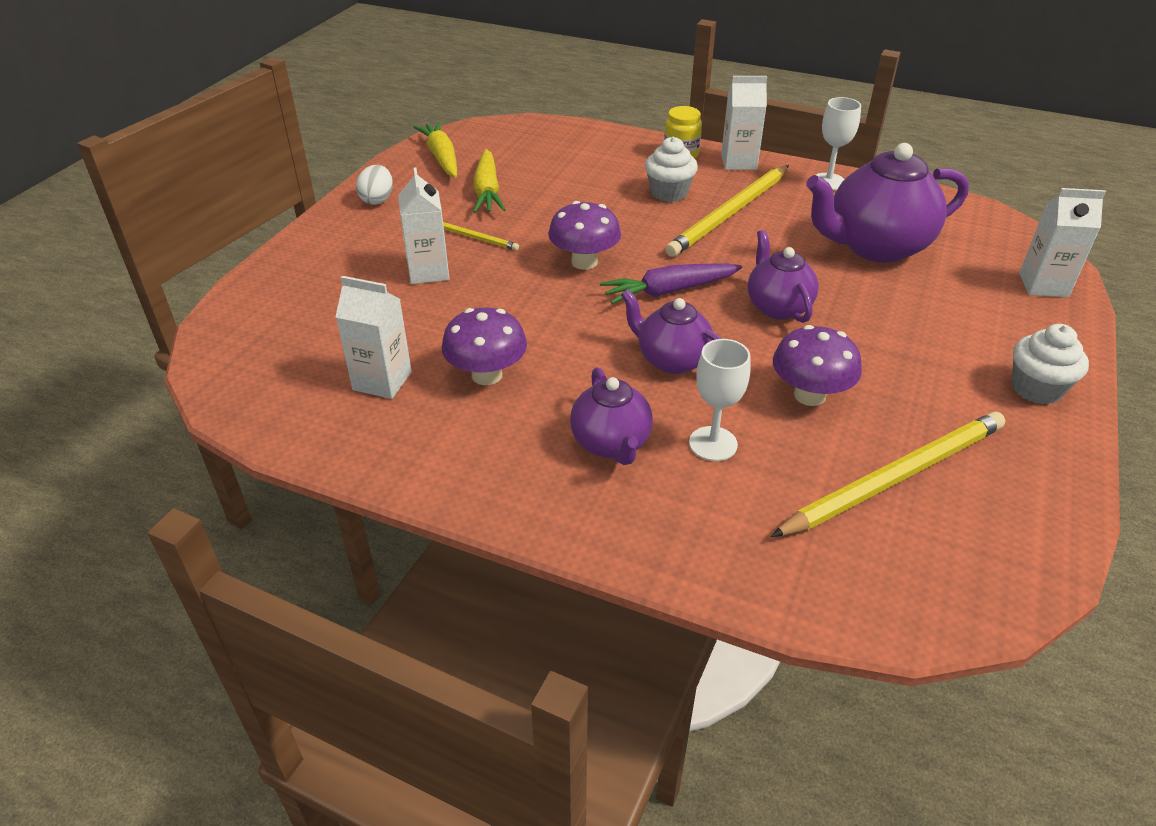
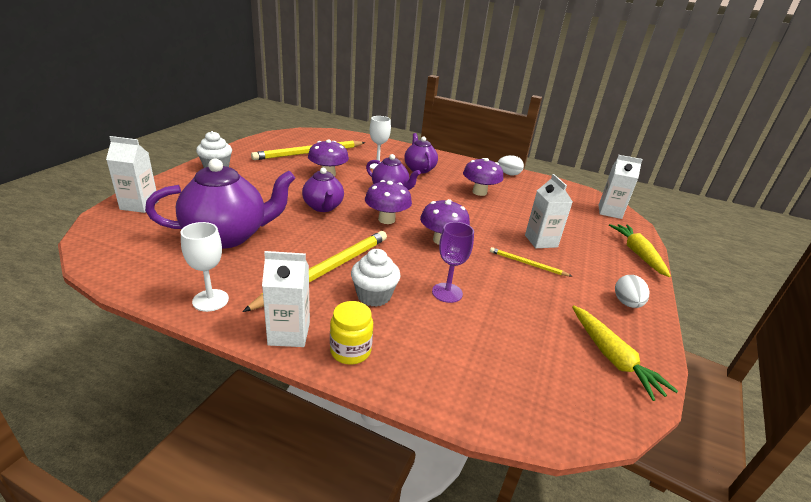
camera: 175 degrees right, 10 degrees down
(382, 381) = (526, 194): white carton -> white carton (609, 212)
(384, 453) = (508, 174): none -> white egg
(487, 191) = (539, 307): yellow carrot -> yellow carrot (637, 254)
(588, 199) = (447, 293): none -> purple goblet
(669, 291) = (386, 219): purple carrot -> purple mushroom

